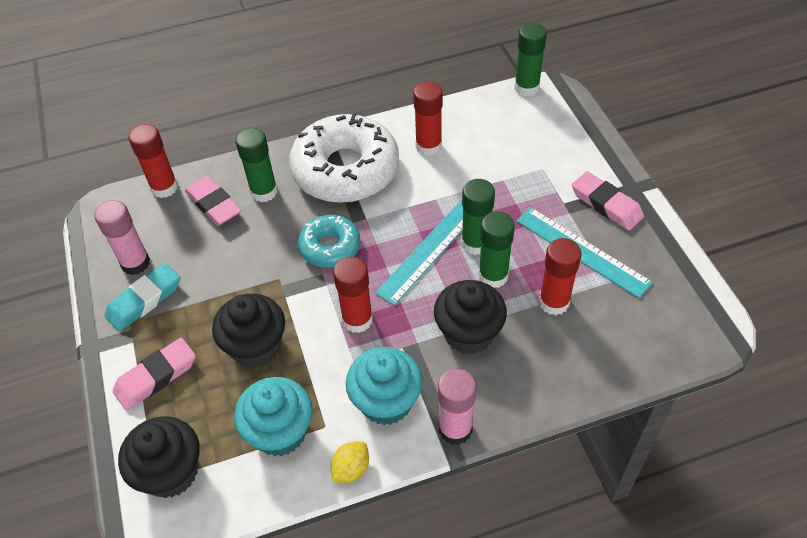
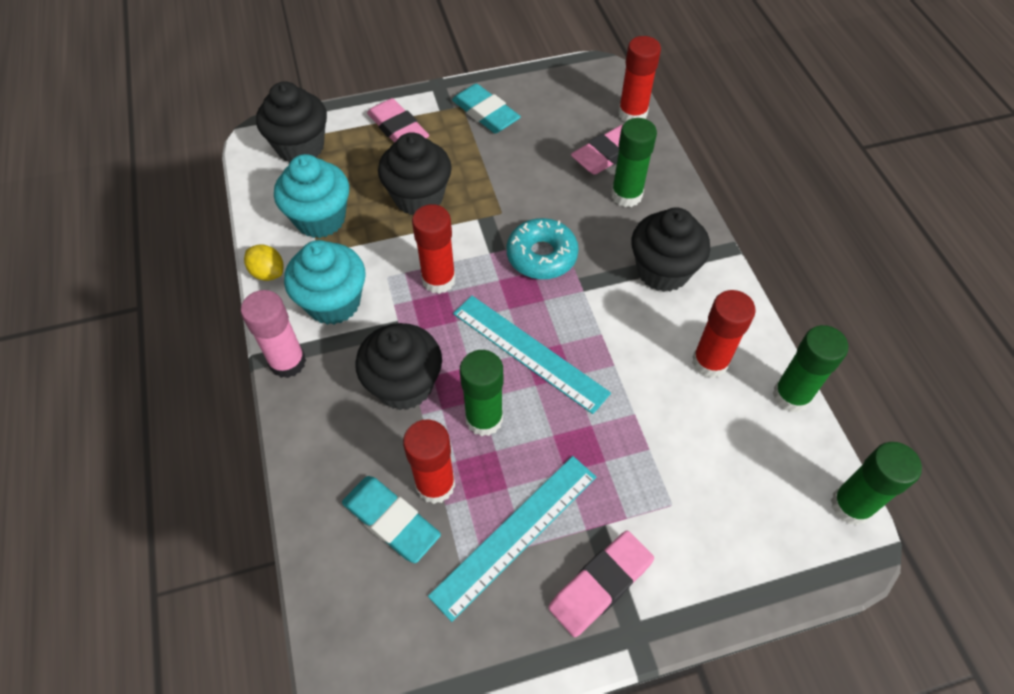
camera: 90 degrees right, 5 degrees up
(135, 263) = (531, 102): pink glue stick -> none
(345, 170) = (663, 271): white donut -> black cupcake
(475, 243) = (537, 404): green glue stick -> green glue stick (791, 396)
(588, 327) = (391, 521): none -> turquoise eraser

